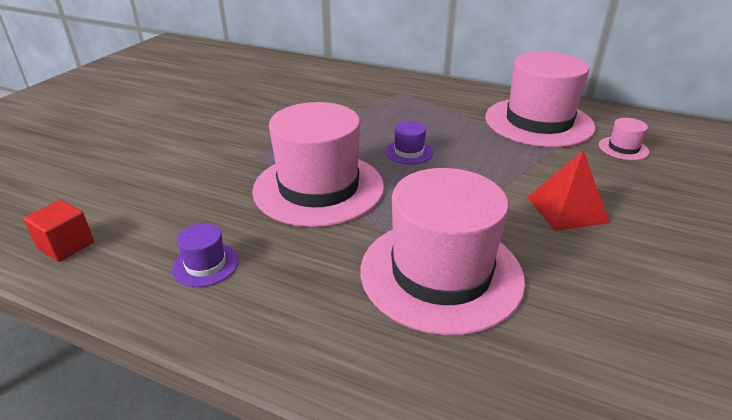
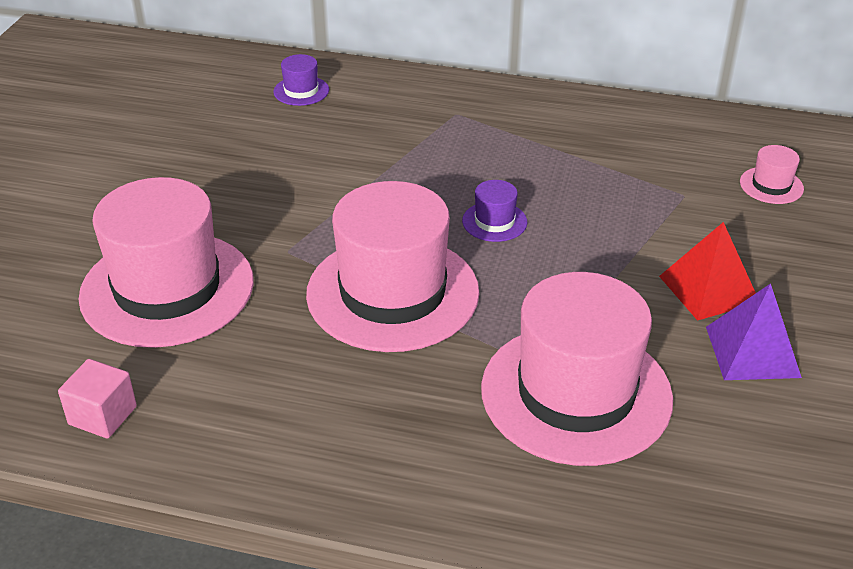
camera: 10 degrees left, 5 degrees up
(66, 245) = (102, 415): red cube -> pink cube
(205, 264) = (294, 418): purple hat -> purple hat (301, 91)
(538, 122) = (658, 151): pink hat -> pink hat (167, 289)
(600, 258) = (752, 351): none -> purple pyramid

